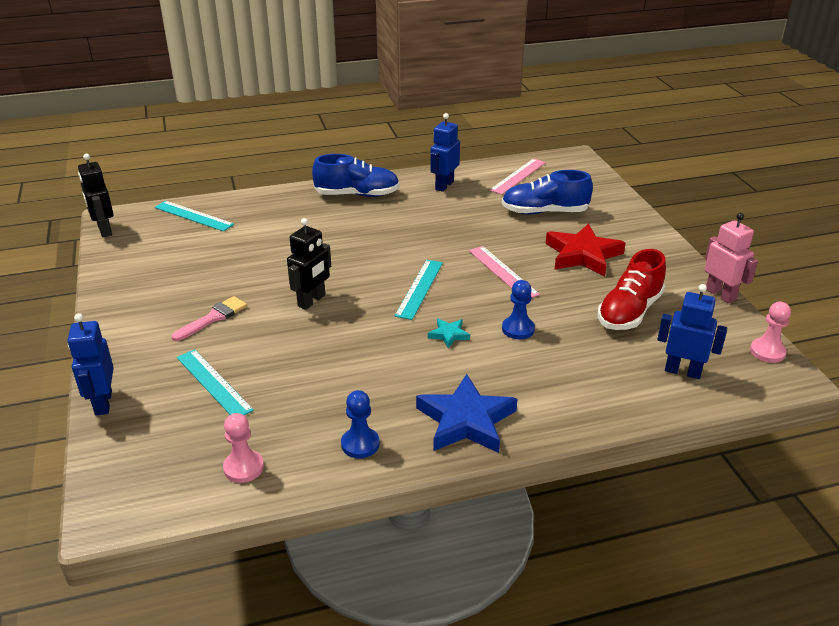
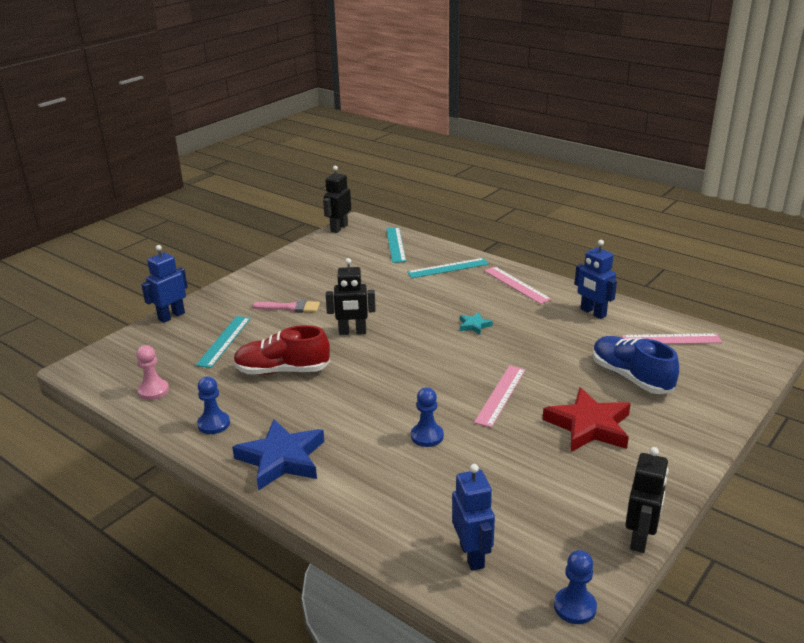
camera: 55 degrees right, 5 degrees down
(357, 195) = (516, 285): blue shoe -> pink ruler
(419, 288) = (424, 367): turquoise ruler -> turquoise ruler (448, 268)
(444, 185) = (593, 313): blue robot -> blue robot turned 120 degrees counterclockwise
(449, 335) = (380, 406): turquoise star -> turquoise star (474, 325)
(629, 312) = (530, 488): red shoe -> red shoe (282, 371)
(720, 294) = (640, 538): pink robot -> black robot
(767, 352) = (575, 607): pink pawn -> blue pawn

